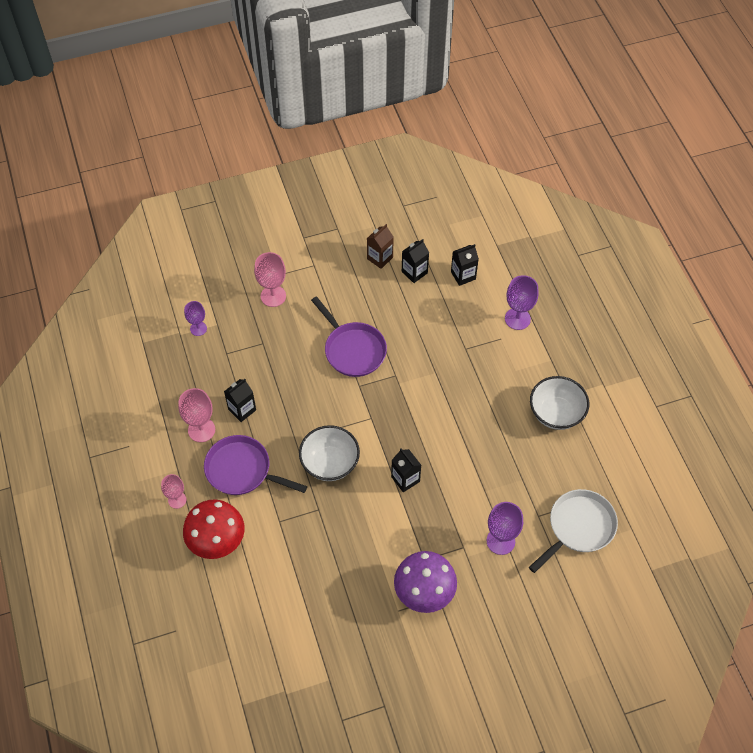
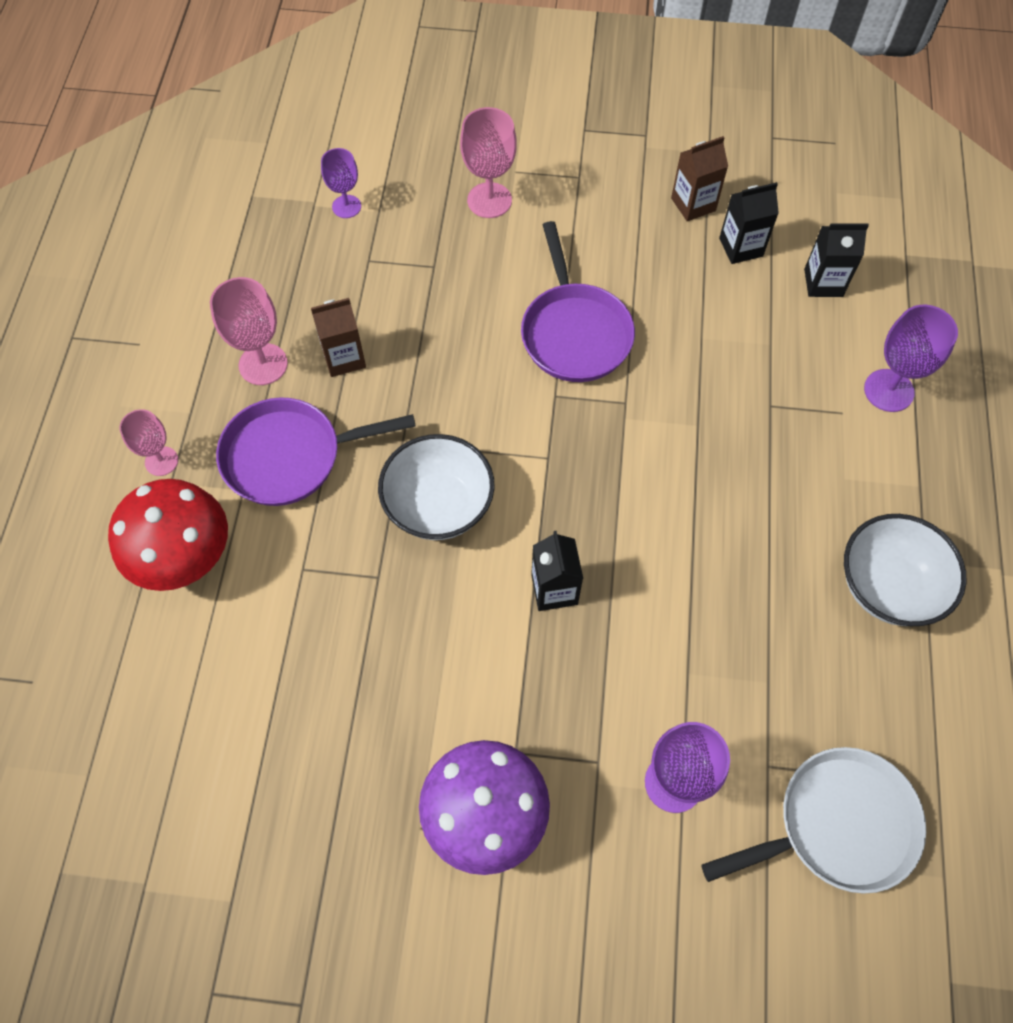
camera: 25 degrees right, 5 degrees up
(242, 409) = (344, 358): black carton -> brown carton
(242, 470) = (290, 456): purple pan -> purple pan turned 60 degrees counterclockwise

